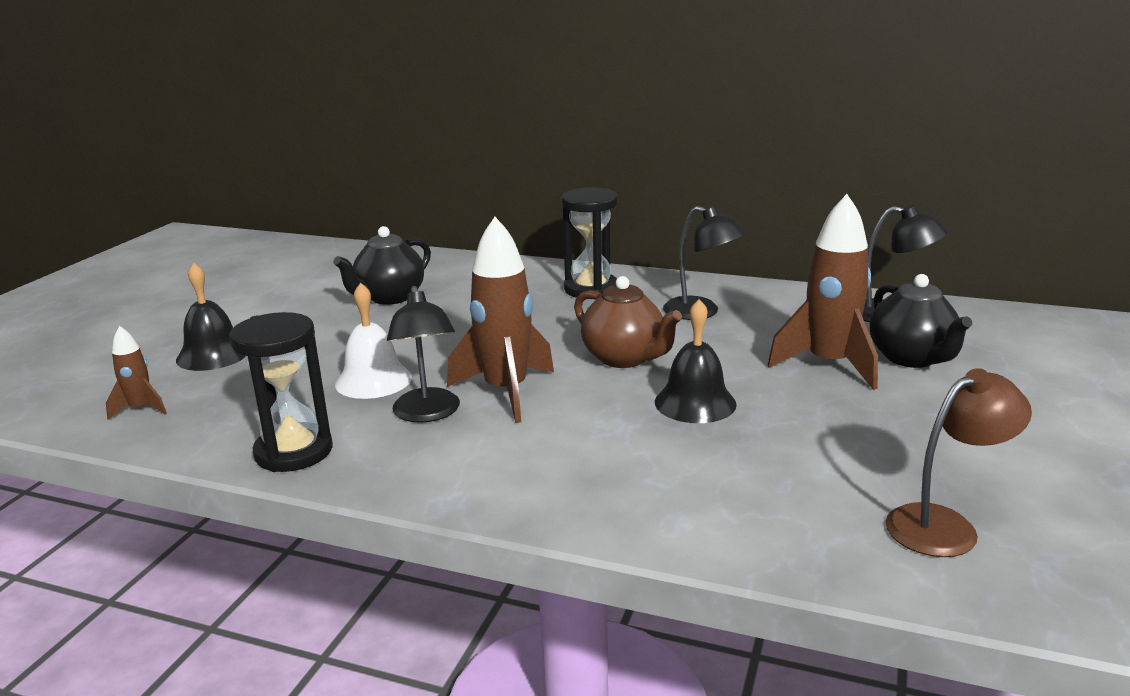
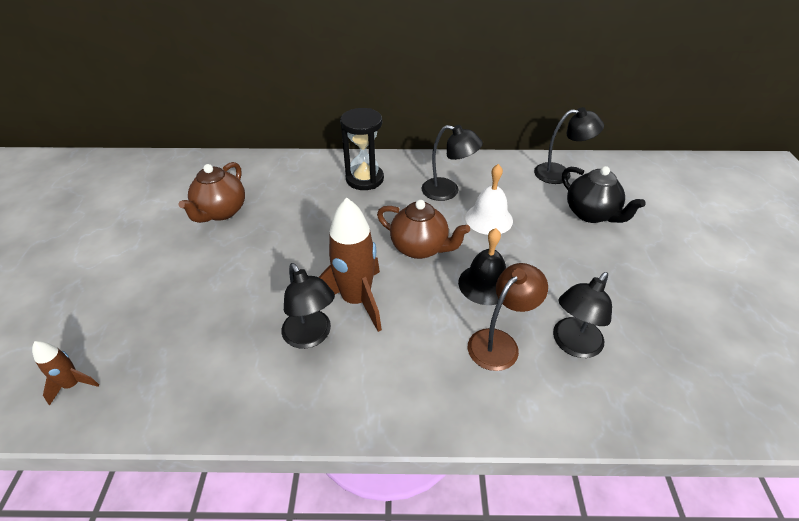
camera: 20 degrees left, 20 degrees up
(213, 354) = (106, 305): black bell -> none
(294, 452) = (228, 404): black hourglass -> none
(373, 380) = (252, 308): white bell -> white bell (489, 219)
(389, 298) = (221, 212): black teapot -> brown teapot
(787, 477) = (572, 345): none -> black lamp
(828, 365) = (547, 230): brown rocket -> none
(945, 525) = (676, 366): brown lamp -> brown lamp (499, 342)

